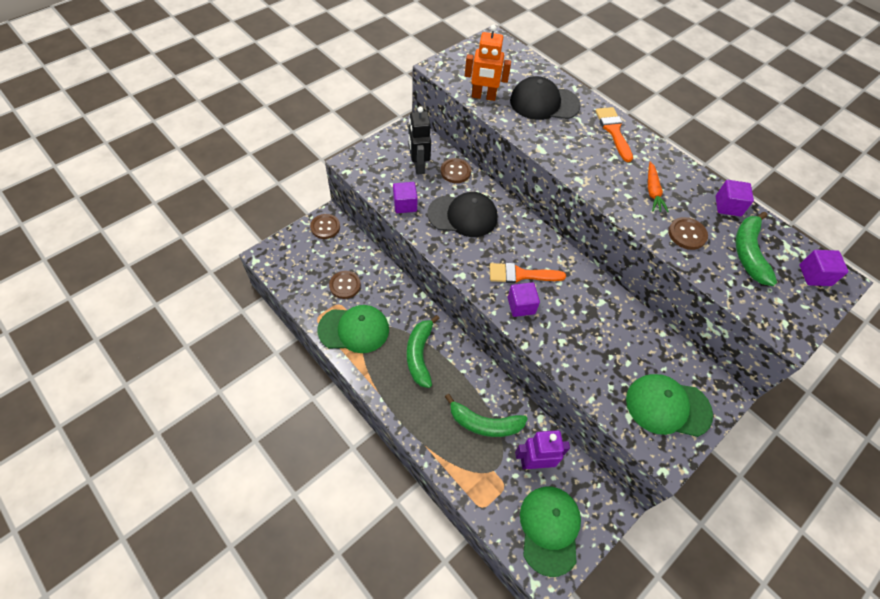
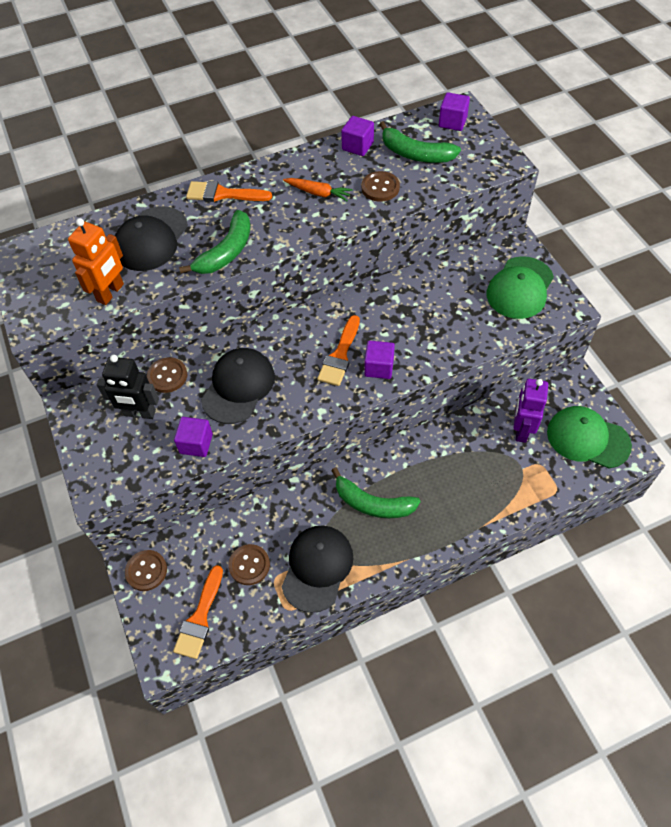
camera: 65 degrees left, 0 degrees up
(299, 267) = (200, 617): none -> orange brush
(354, 330) = (317, 568): green cap -> black cap
(484, 423) = (470, 462): green banana -> green banana (226, 252)

